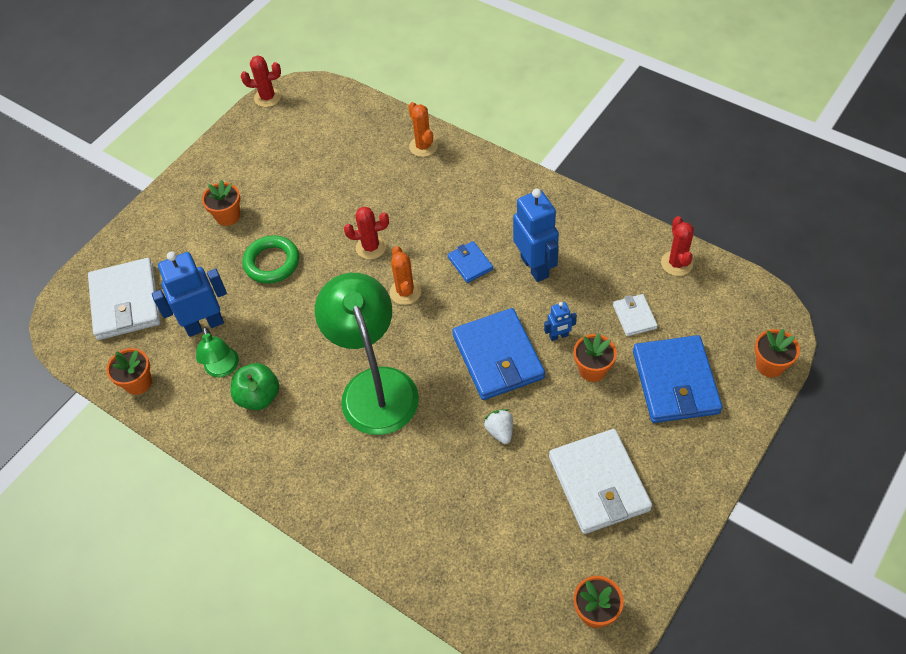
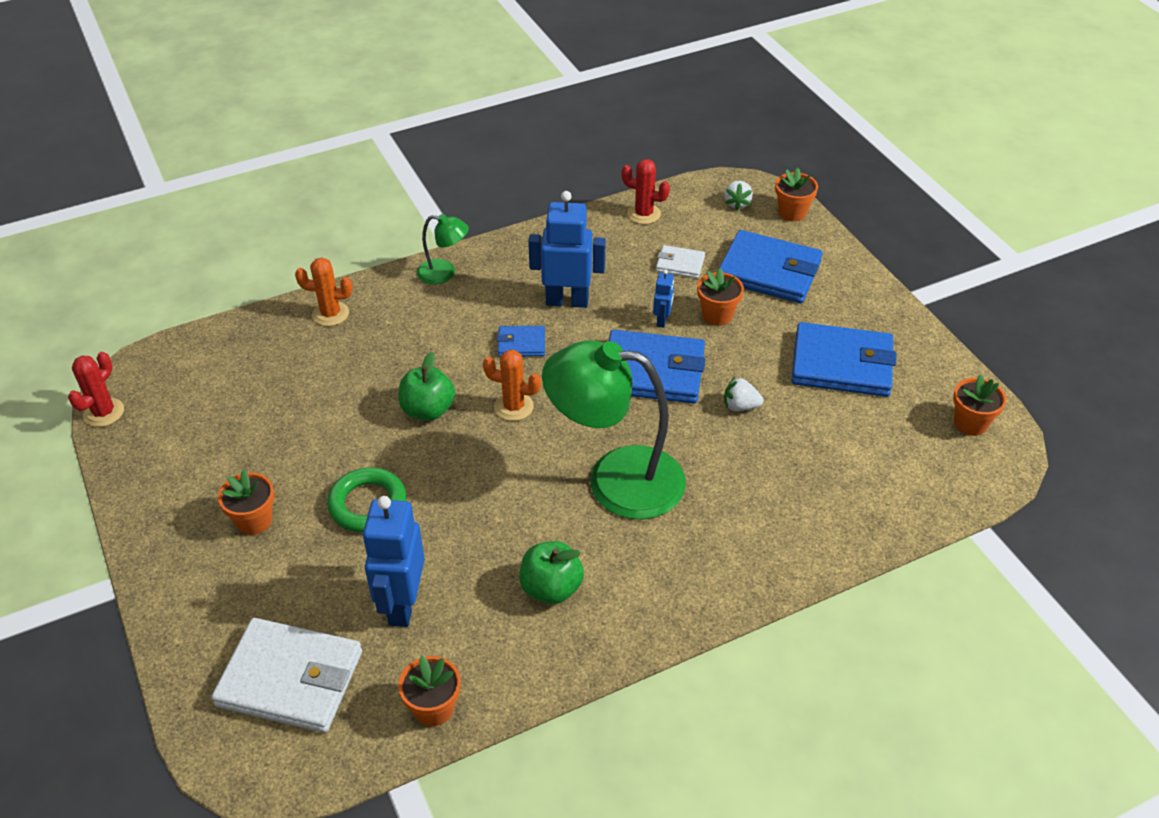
camera: 65 degrees left, 10 degrees down
(223, 369) = (484, 609): green lamp -> green lamp (444, 273)
(371, 247) = (428, 410): red cactus -> green apple
(599, 483) = (841, 364): white wallet -> blue wallet
(747, 320) = (737, 203): none -> white strawberry

